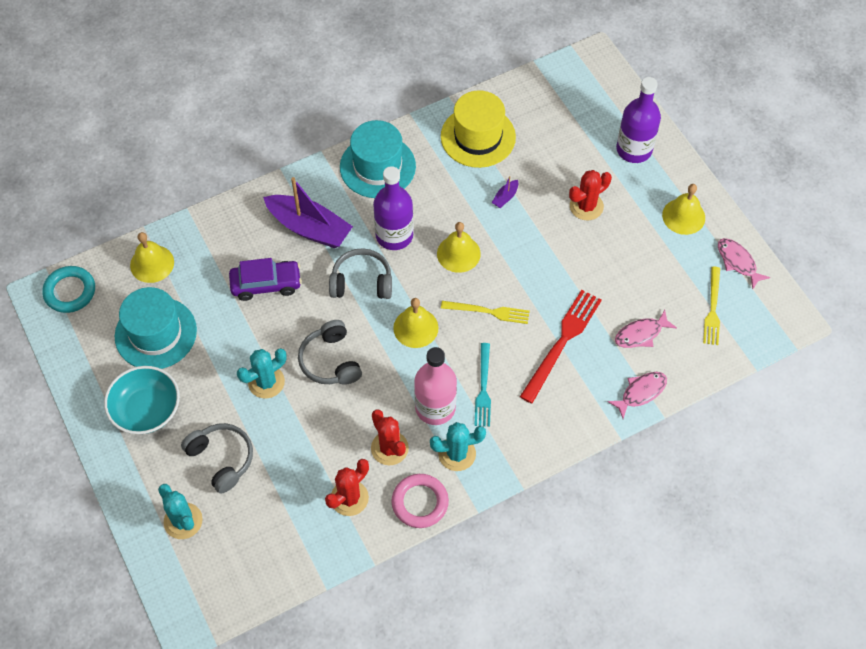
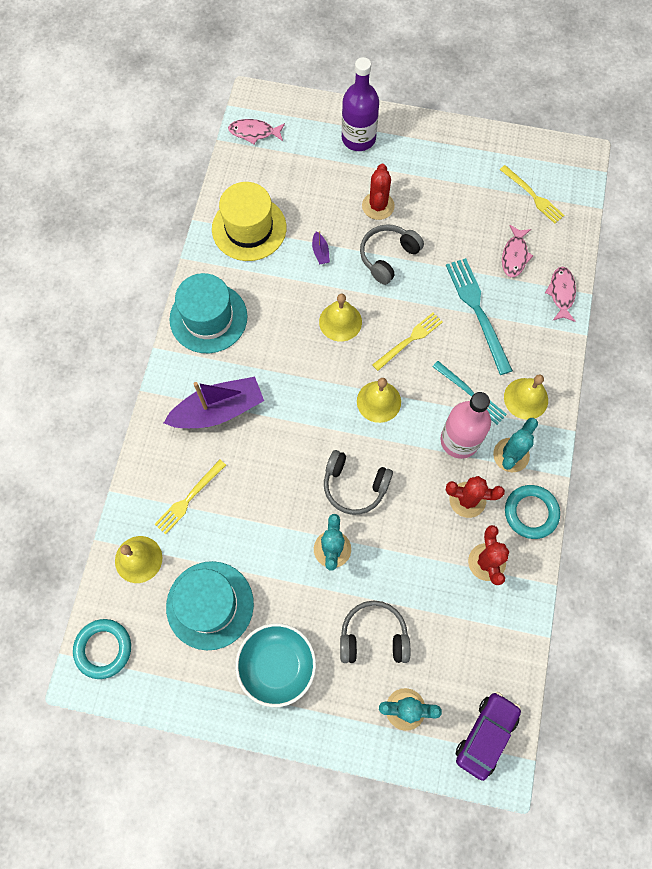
camera: 50 degrees left, 10 degrees up
(224, 260) = (189, 498): none -> yellow fork
(266, 284) = (241, 482): purple car -> purple car (486, 735)
(361, 282) = (303, 409): grey headphones -> grey headphones (388, 257)
(394, 235) = (283, 354): purple bottle -> none
(420, 502) = (531, 512): pink ring -> turquoise ring
(562, 342) = (478, 311): red fork -> turquoise fork
(683, 216) = (442, 153): yellow bell -> yellow bell (526, 398)
(738, 262) = (509, 151): pink fish -> pink fish (254, 132)

